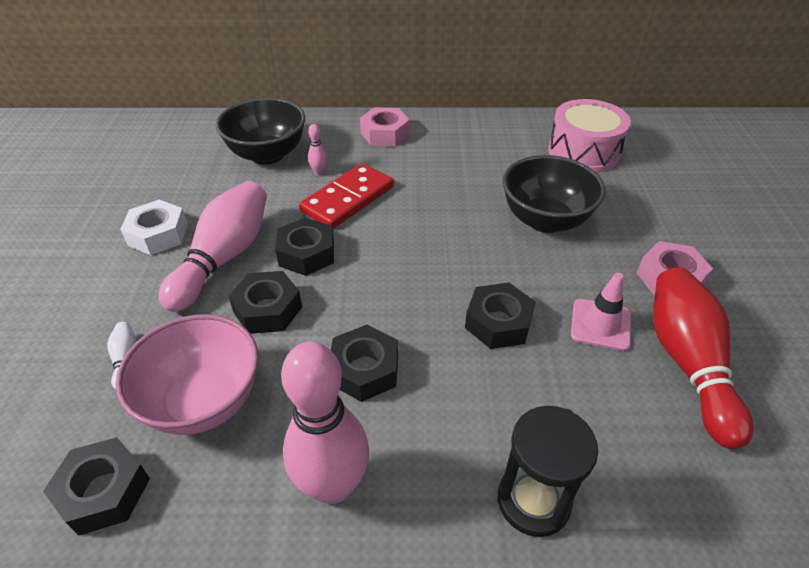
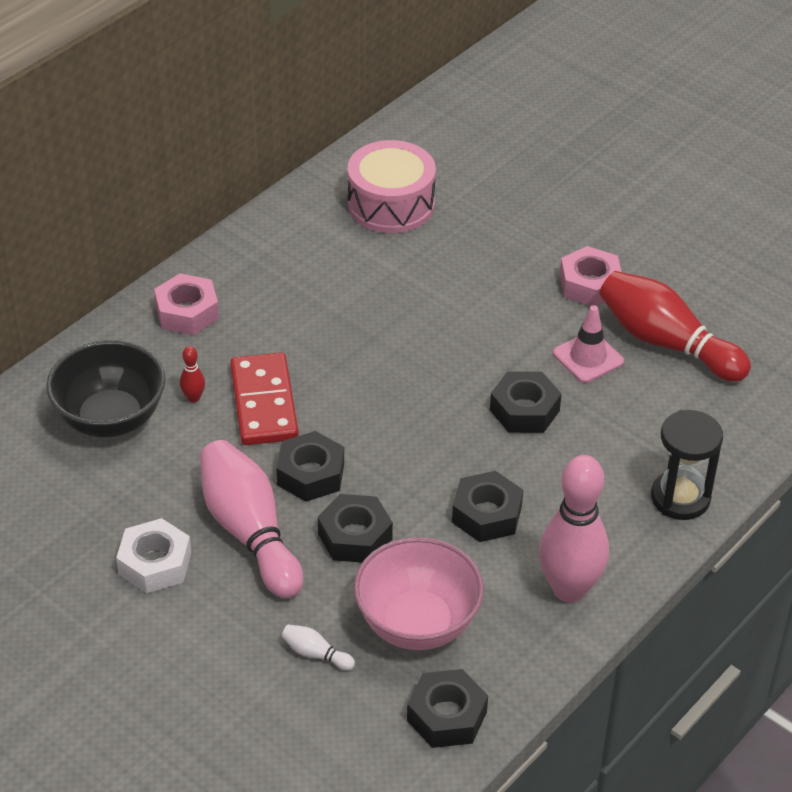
camera: 50 degrees left, 0 degrees up
(319, 172) = (193, 398): pink bowling pin -> red bowling pin
(545, 220) = (448, 299): black bowl -> none

